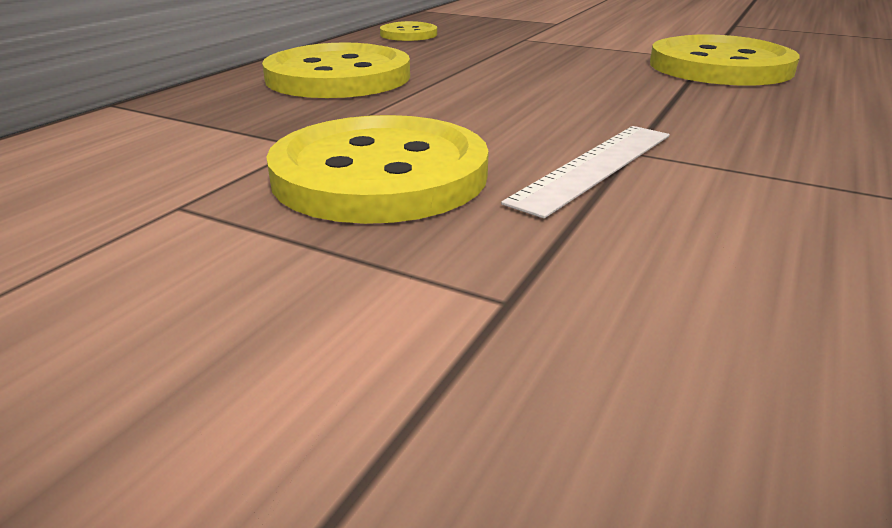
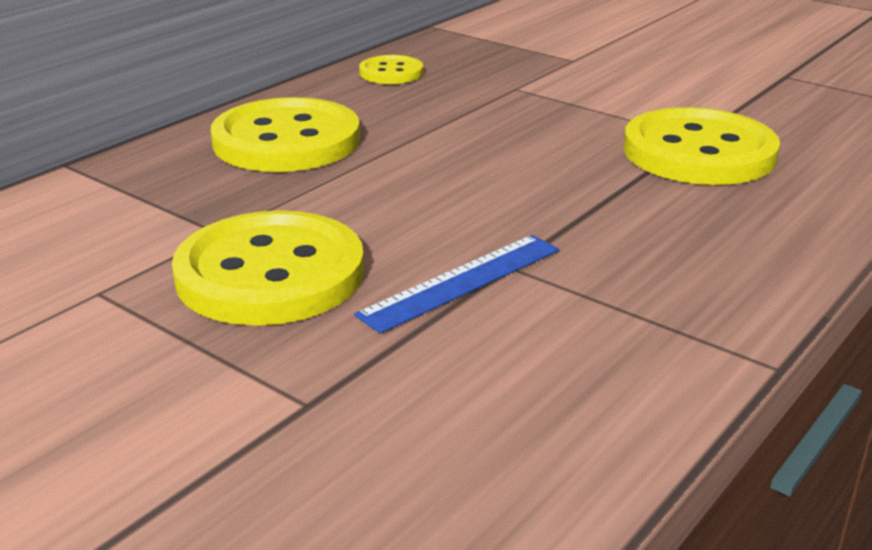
camera: 10 degrees right, 0 degrees up
(595, 166) = (462, 282): white ruler -> blue ruler

